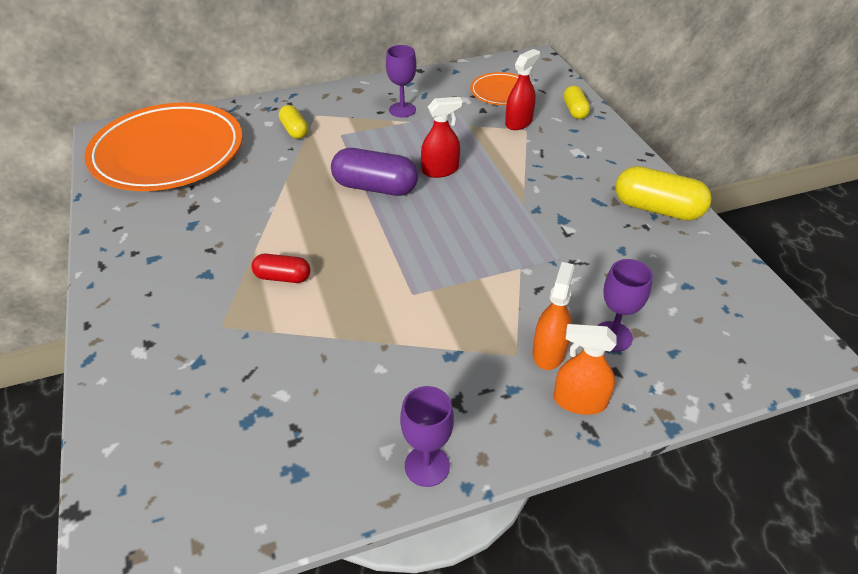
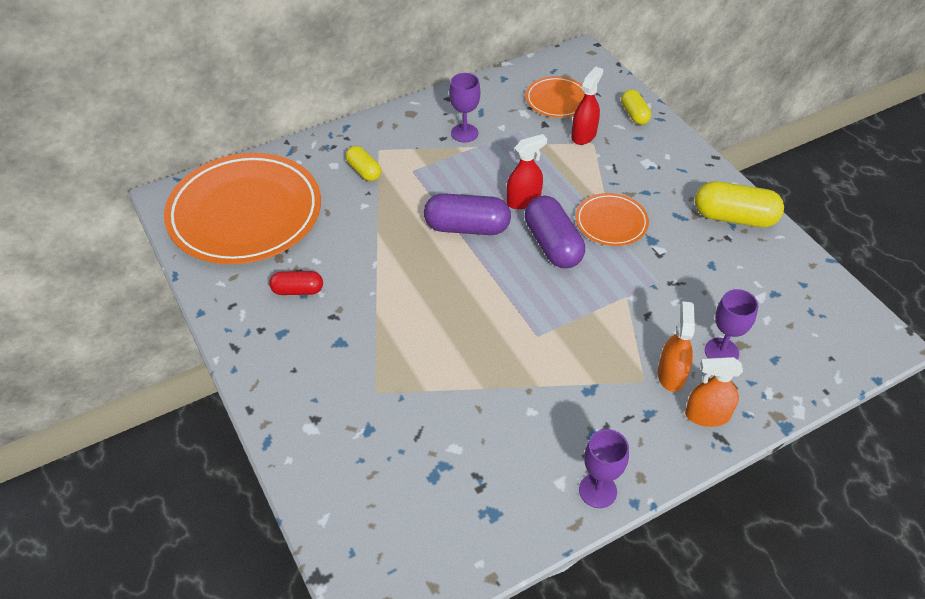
camera: 10 degrees left, 5 degrees up
(283, 277) = (413, 335): red capsule -> red capsule (298, 290)
(457, 212) = (552, 245): none -> purple capsule
(524, 199) = (611, 222): none -> orange plate

